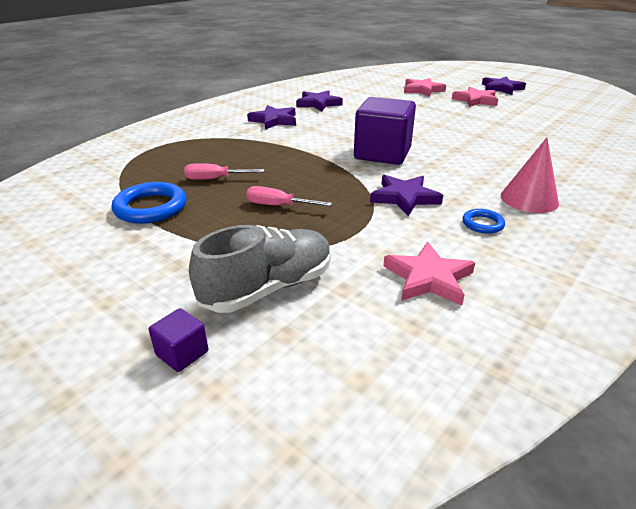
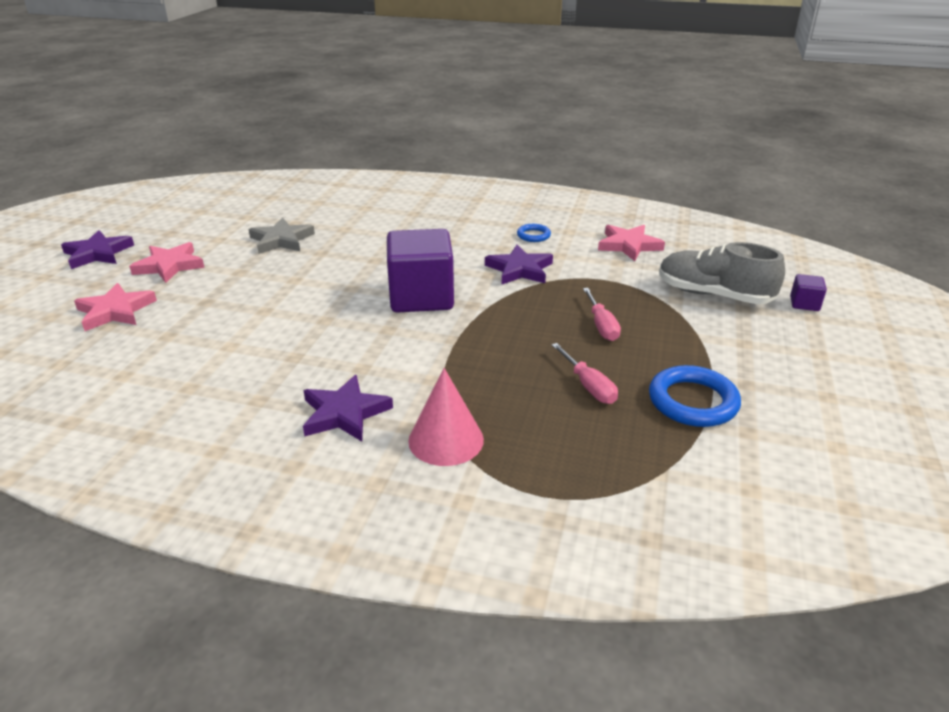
camera: 115 degrees left, 0 degrees up
(318, 104) = (229, 394): purple star -> none
(507, 126) = (281, 240): none -> grey star
(529, 199) = (471, 222): pink cone -> pink cone (446, 440)

